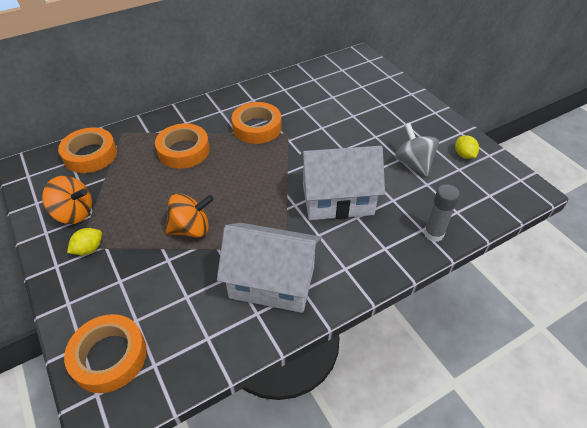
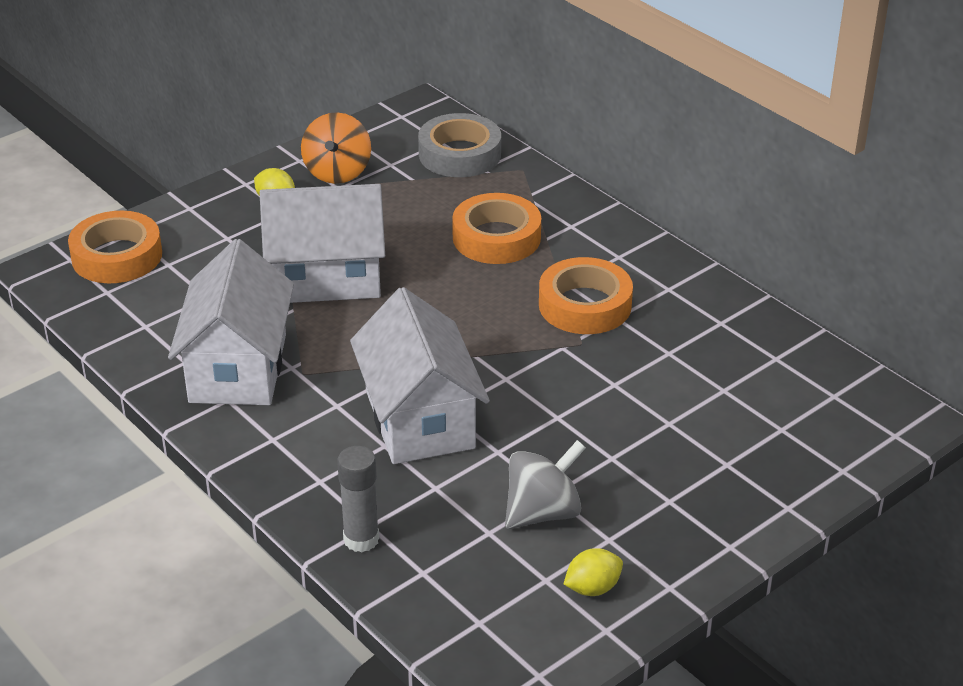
camera: 80 degrees right, 10 degrees down
(90, 155) = (460, 154): orange tape -> grey tape
(191, 229) = (326, 278): orange spinning top -> white house

